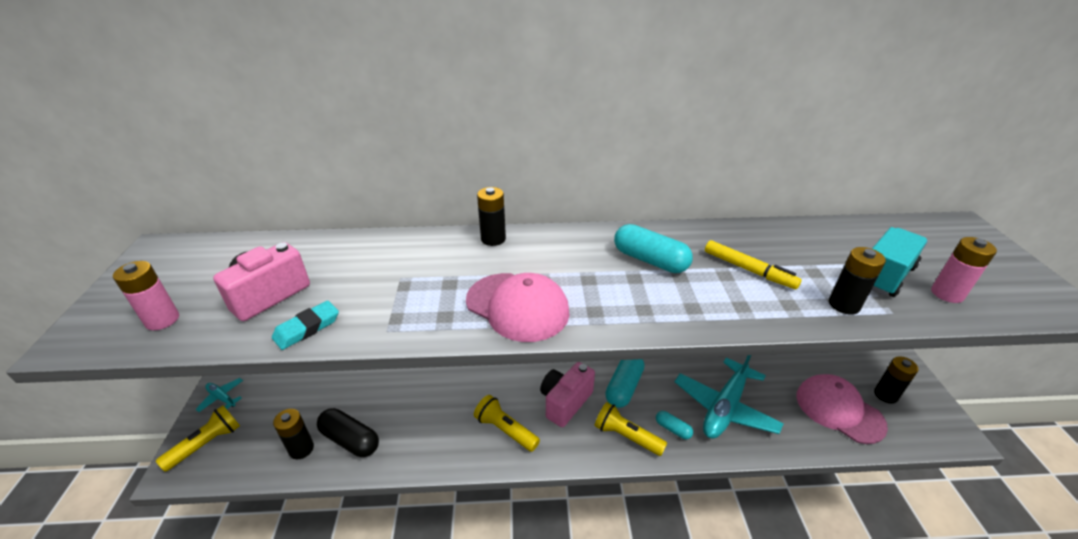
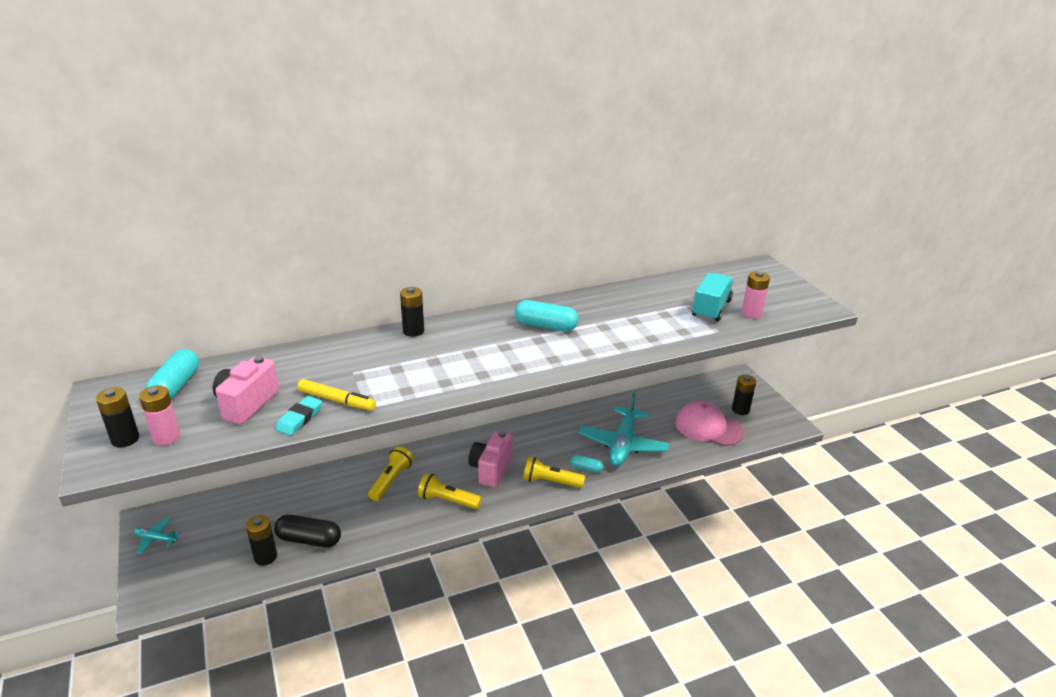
camera: 20 degrees left, 5 degrees down
(206, 444) = (166, 576): yellow flashlight -> yellow flashlight (391, 480)
(517, 306) = (459, 374): pink cap -> none
(624, 387) = (537, 448): turquoise capsule -> turquoise capsule (176, 386)
(748, 270) = (619, 320): yellow marker -> yellow marker (337, 400)
(844, 305) = (687, 332): black battery -> black battery (125, 439)

